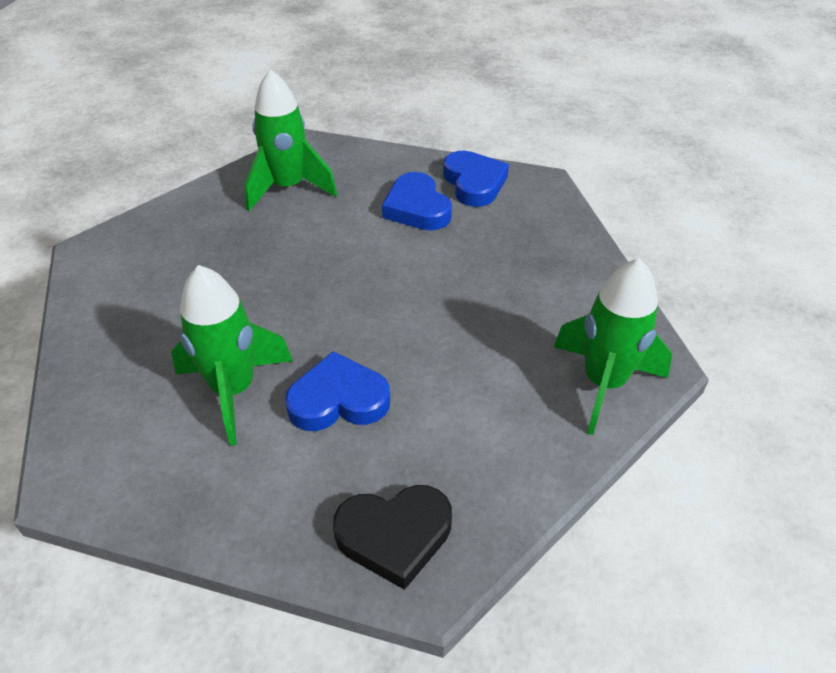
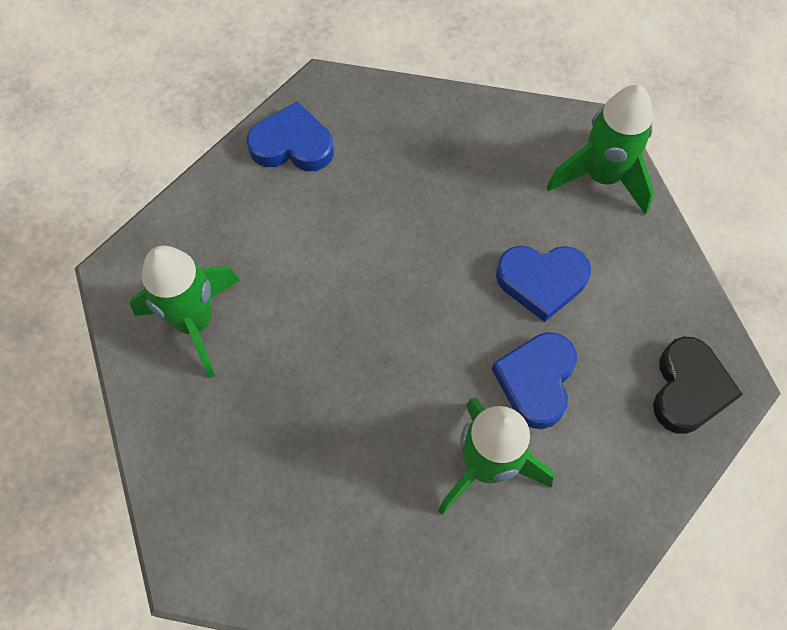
camera: 65 degrees left, 20 degrees up
(417, 208) = (304, 212): blue heart -> blue heart (541, 281)

